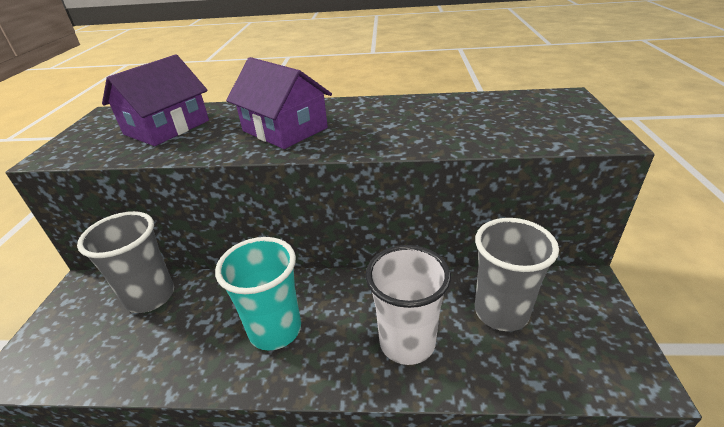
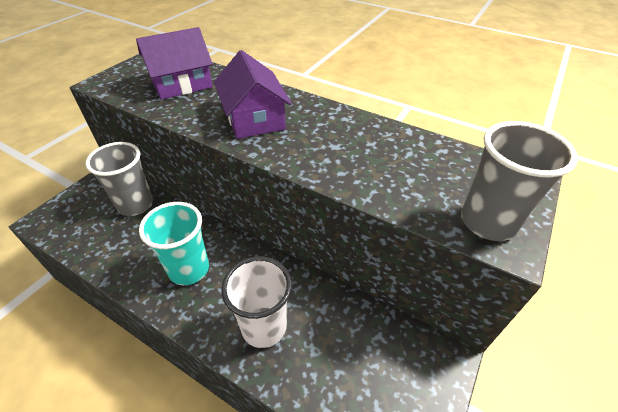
camera: 25 degrees right, 10 degrees up
(501, 312) = (351, 342): grey cup -> grey cup (487, 222)

